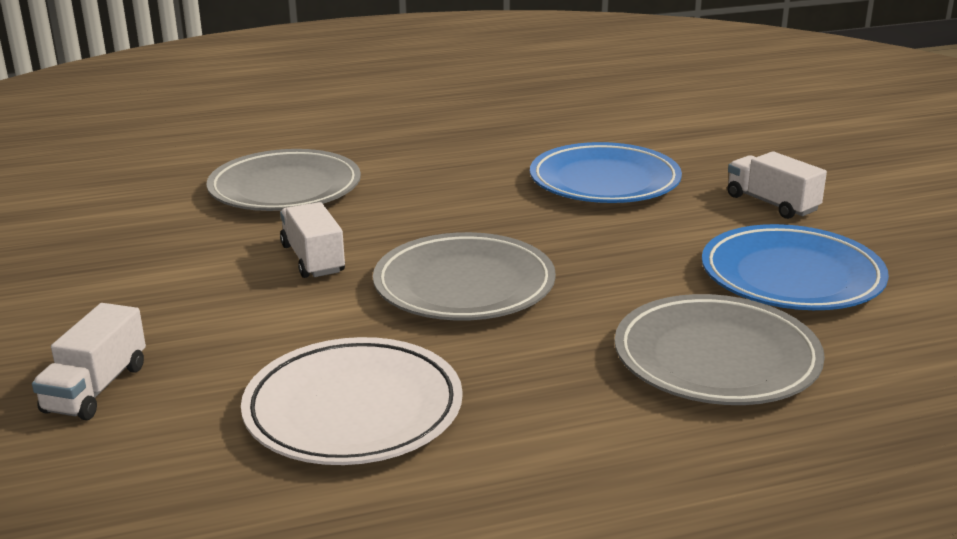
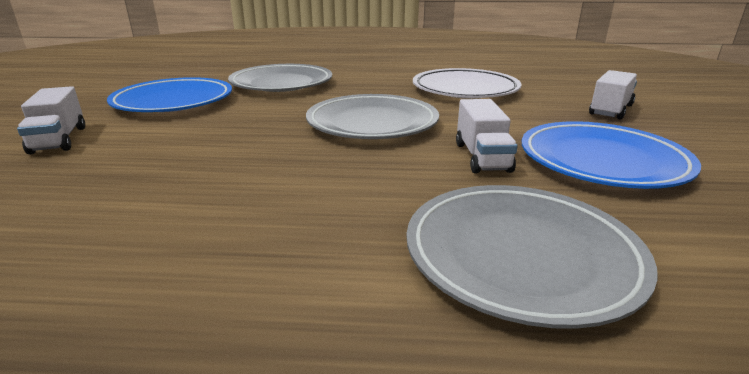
camera: 160 degrees left, 0 degrees up
(604, 182) = (131, 186): blue plate -> blue plate (602, 161)

